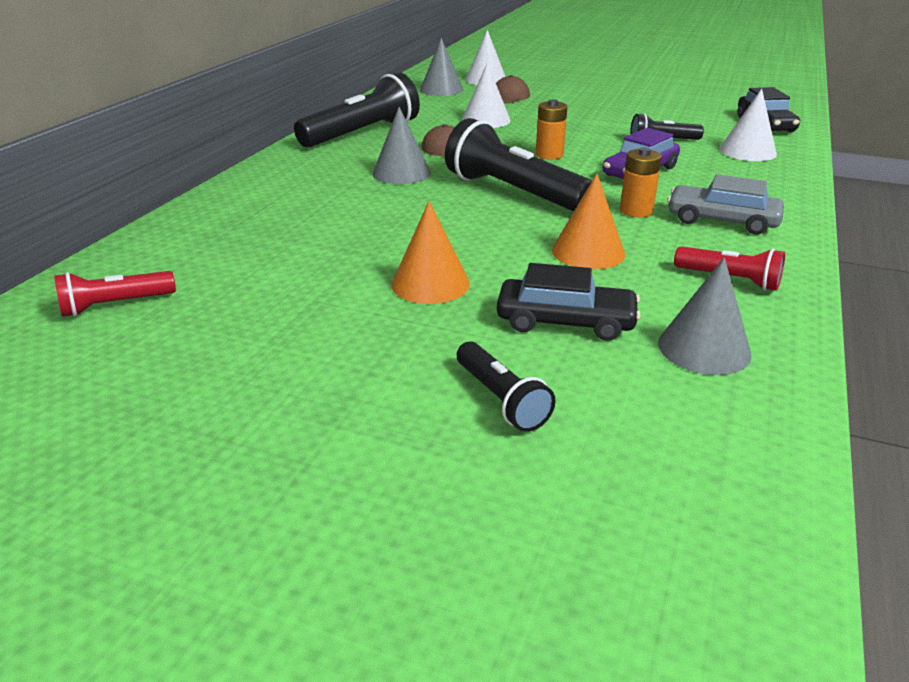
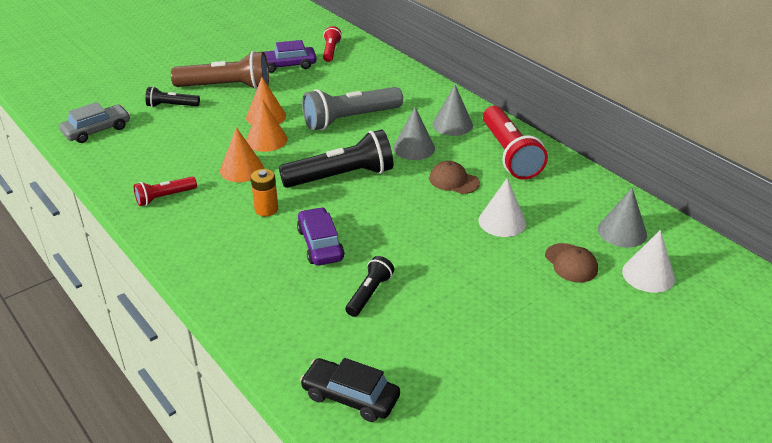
camera: 120 degrees right, 5 degrees up
(212, 331) = (287, 65): none -> purple car
(361, 365) = (226, 87): none -> brown flashlight
(362, 134) = (509, 154): black flashlight -> red flashlight
(370, 221) = (350, 119): none -> grey flashlight
(495, 260) = (266, 140): none -> orange cone
(549, 155) = (392, 219): orange battery -> none
(565, 322) = (195, 137): black car -> none
(704, 348) = (135, 160): grey cone -> grey cone (452, 124)
(722, 220) = (217, 235): grey car -> grey car (97, 130)
(747, 151) = (301, 330): white cone -> none

